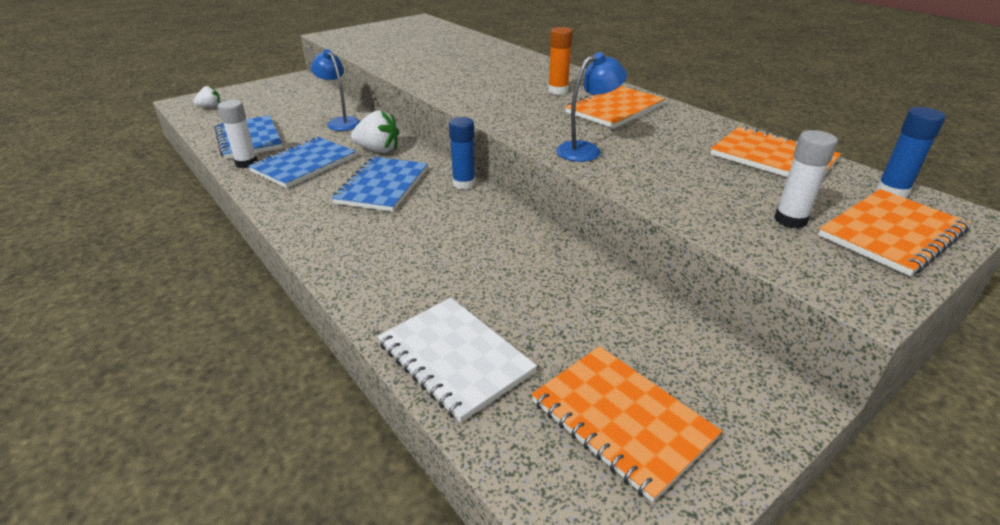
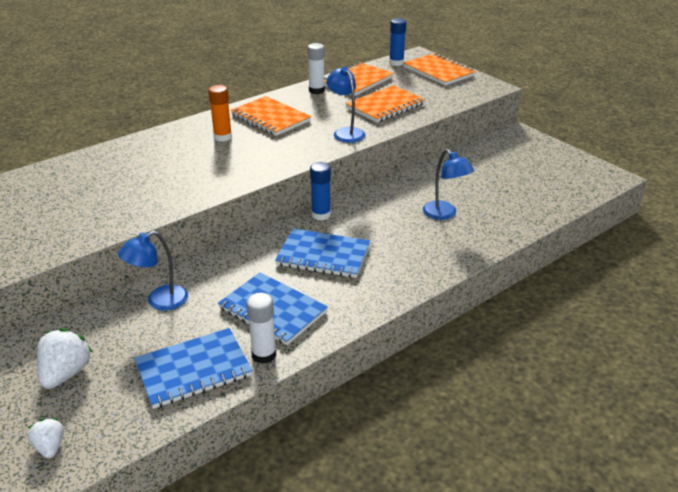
camera: 90 degrees left, 0 degrees up
(378, 150) = (245, 265): white strawberry -> white strawberry (66, 373)
(455, 358) = (523, 212): white notebook -> none
(457, 272) = (444, 214): none -> blue lamp
(621, 420) = (546, 170): orange notebook -> orange notebook (385, 106)
(790, 220) = (430, 89): white glue stick -> white glue stick (316, 90)

